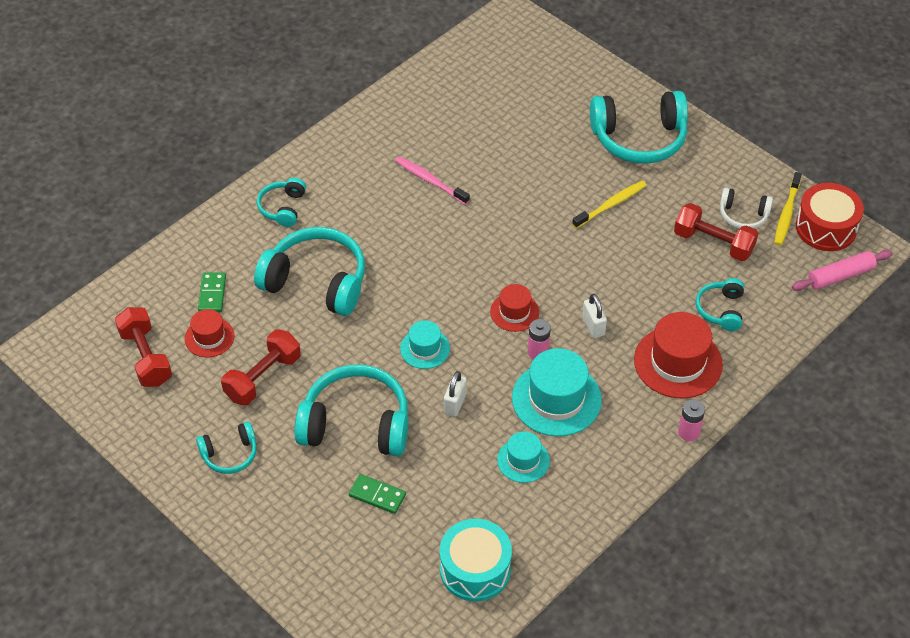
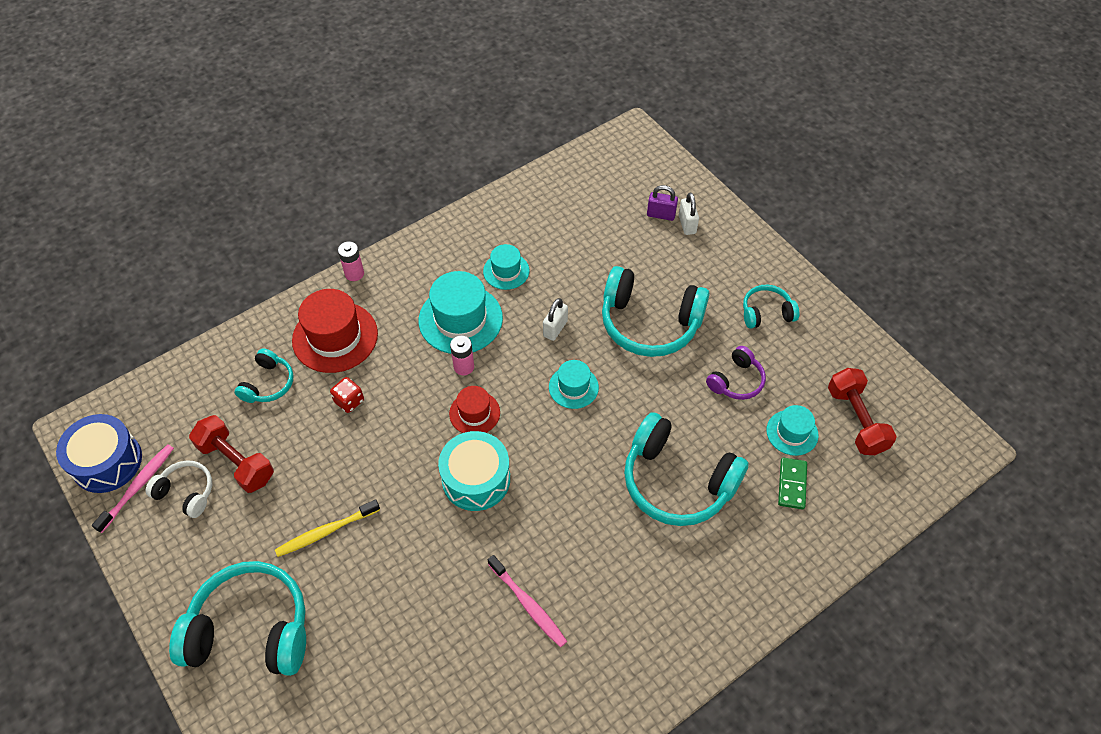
camera: 170 degrees left, 5 degrees up
(209, 337) = (792, 432): red hat -> turquoise hat
(263, 377) = (736, 381): red dumbbell -> purple headphones
(283, 208) = (712, 592): turquoise headphones -> none
(355, 561) = (661, 215): none -> purple padlock
(377, 495) = (637, 261): green domino -> none
(475, 569) = (566, 197): turquoise drum -> turquoise drum (476, 479)
(593, 326) = (401, 385): white padlock -> white padlock (687, 224)
(636, 305) = (349, 401): none -> red dice
(786, 214) = (138, 486): yellow toothbrush -> pink toothbrush
(826, 228) = (107, 462): red drum -> blue drum
(840, 276) = (129, 402): pink rolling pin -> none

